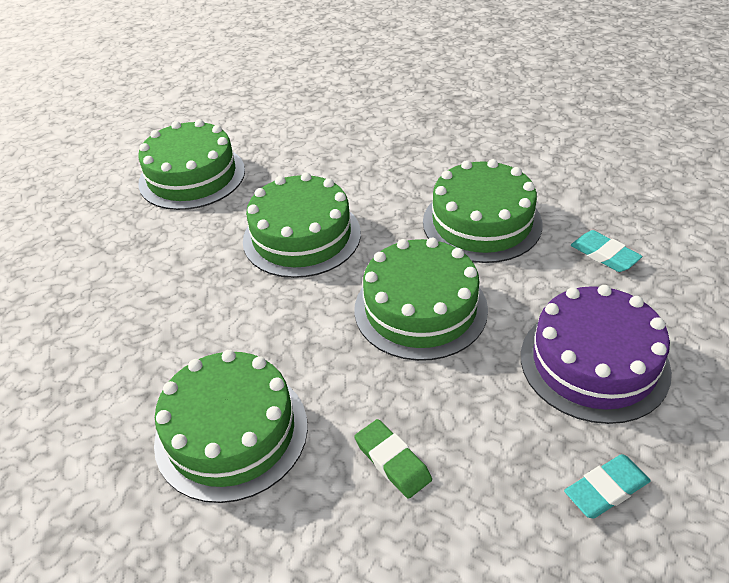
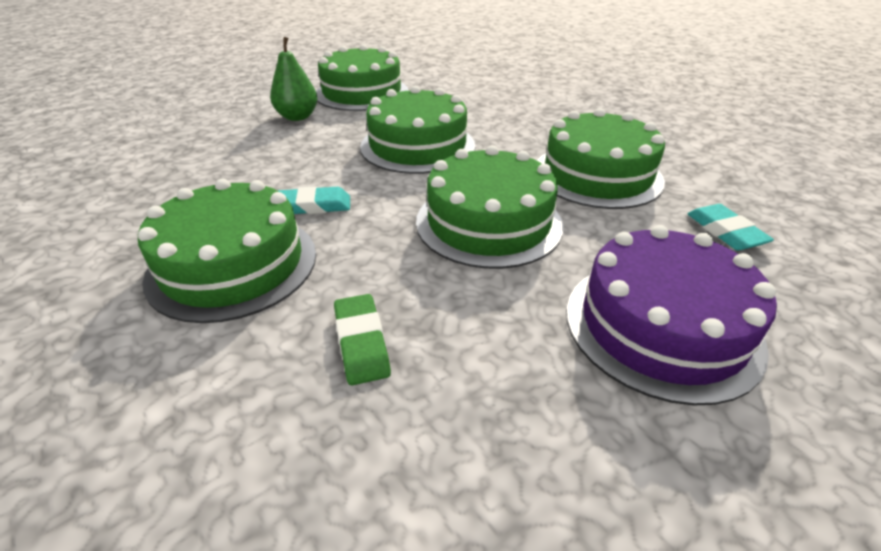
camera: 20 degrees right, 5 degrees down
(148, 234) = (297, 117): none -> green pear
(606, 489) = (606, 474): turquoise eraser -> turquoise eraser (313, 206)

